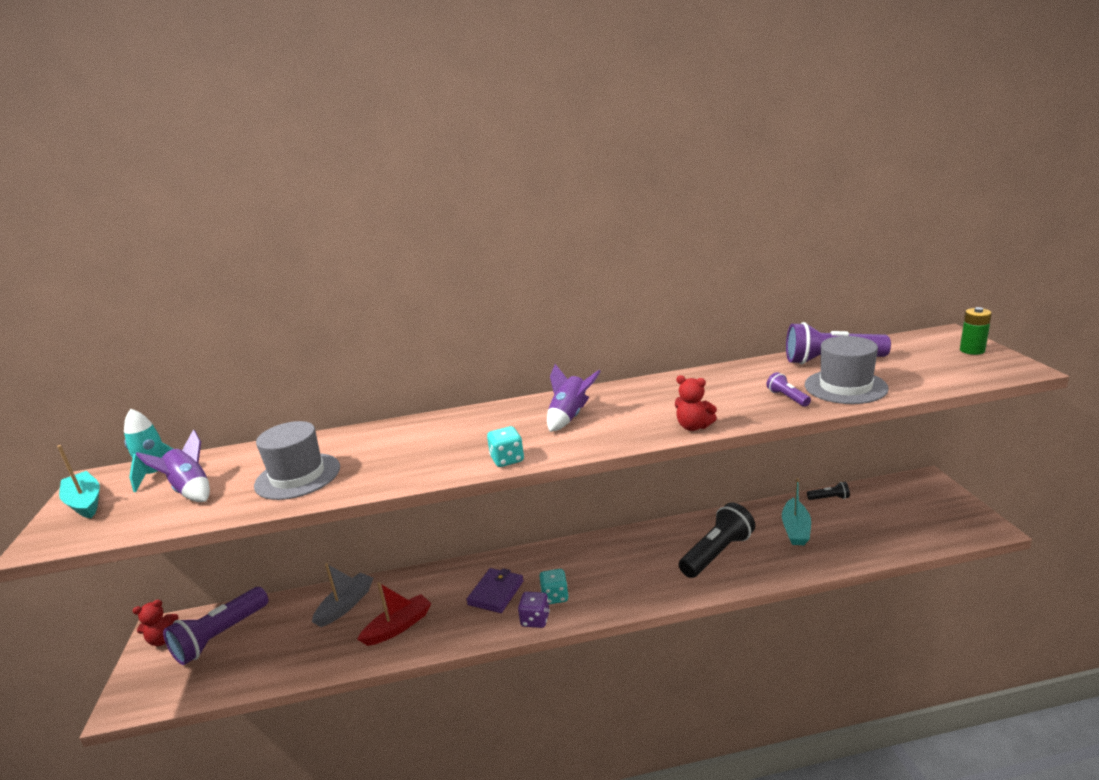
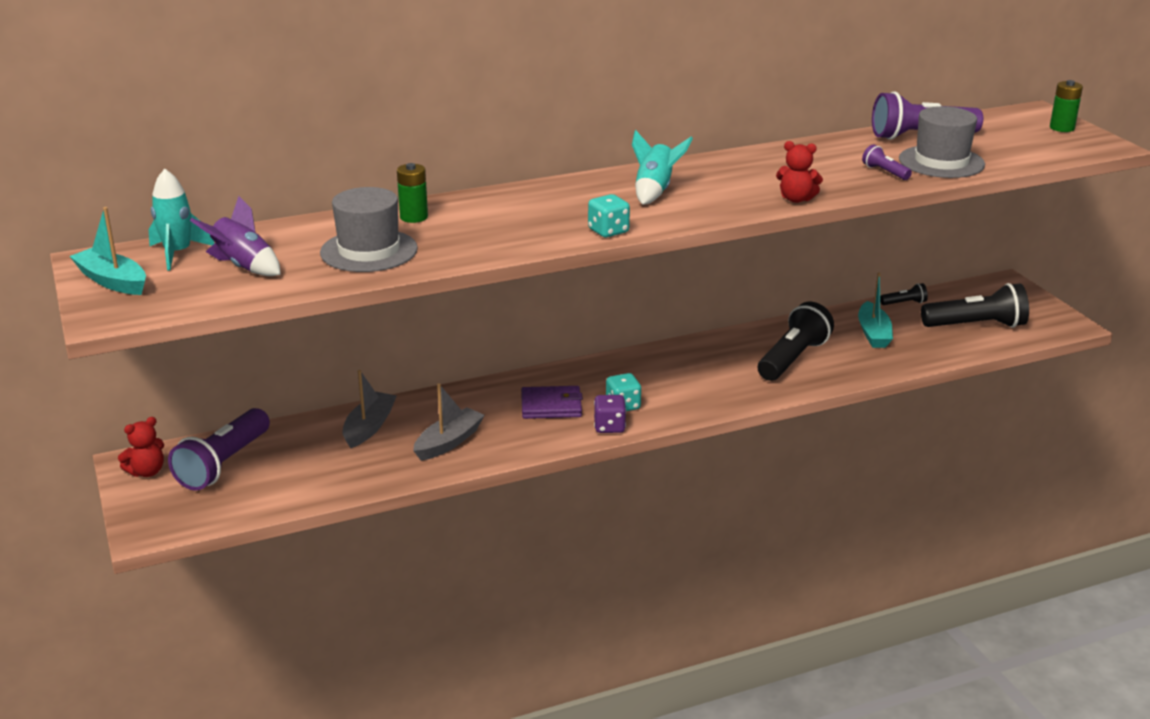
camera: 15 degrees left, 5 degrees up
(358, 441) = (414, 217): none -> green battery
(398, 627) = (449, 442): red boat -> grey boat
(496, 593) = (551, 406): purple wallet -> purple wallet turned 75 degrees clockwise
(570, 417) = (655, 191): purple rocket -> turquoise rocket
(894, 525) = (976, 326): none -> black flashlight

